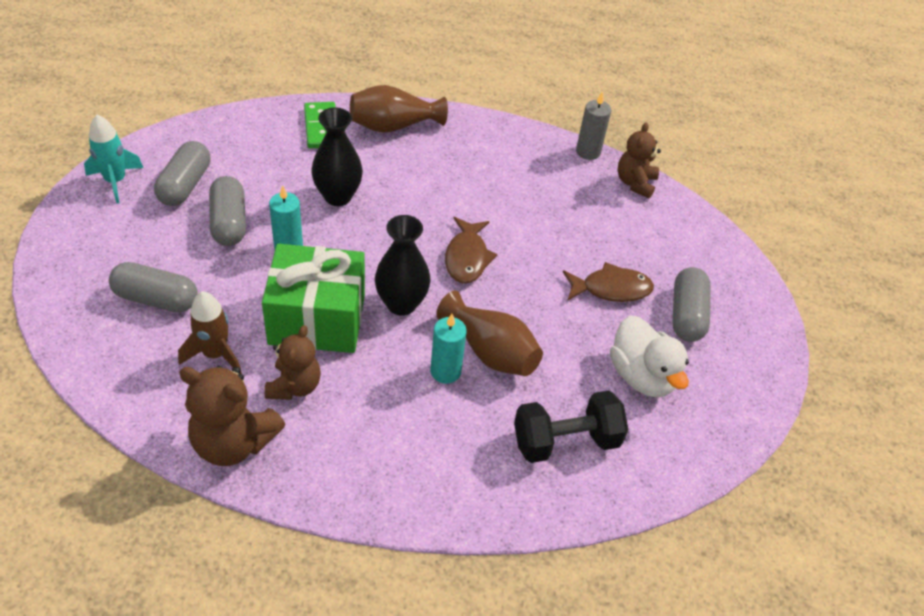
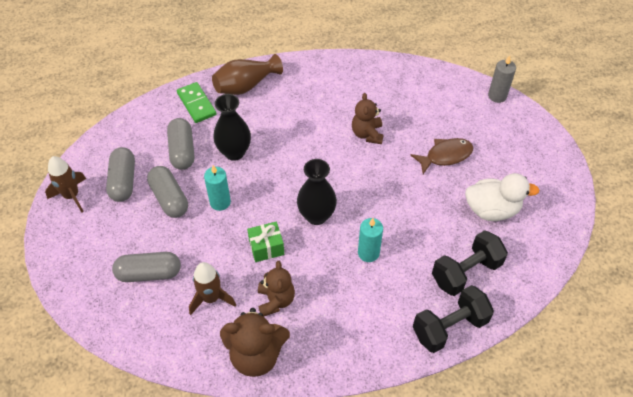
camera: 15 degrees left, 5 degrees up
(115, 181) = (71, 196): turquoise rocket -> brown rocket
(317, 319) = (266, 247): green gift -> green gift, size x0.48
(467, 257) = (343, 167): brown fish -> none
(490, 351) = (390, 228): brown vase -> none
(507, 502) = (449, 327): none -> black dumbbell
(588, 152) = (385, 61): grey candle -> grey candle (497, 96)
(635, 183) = (426, 73): brown teddy bear -> brown teddy bear (367, 134)
(642, 376) = (492, 210): white duck -> white duck turned 45 degrees counterclockwise
(687, 315) = (500, 157): grey capsule -> grey capsule (182, 151)

